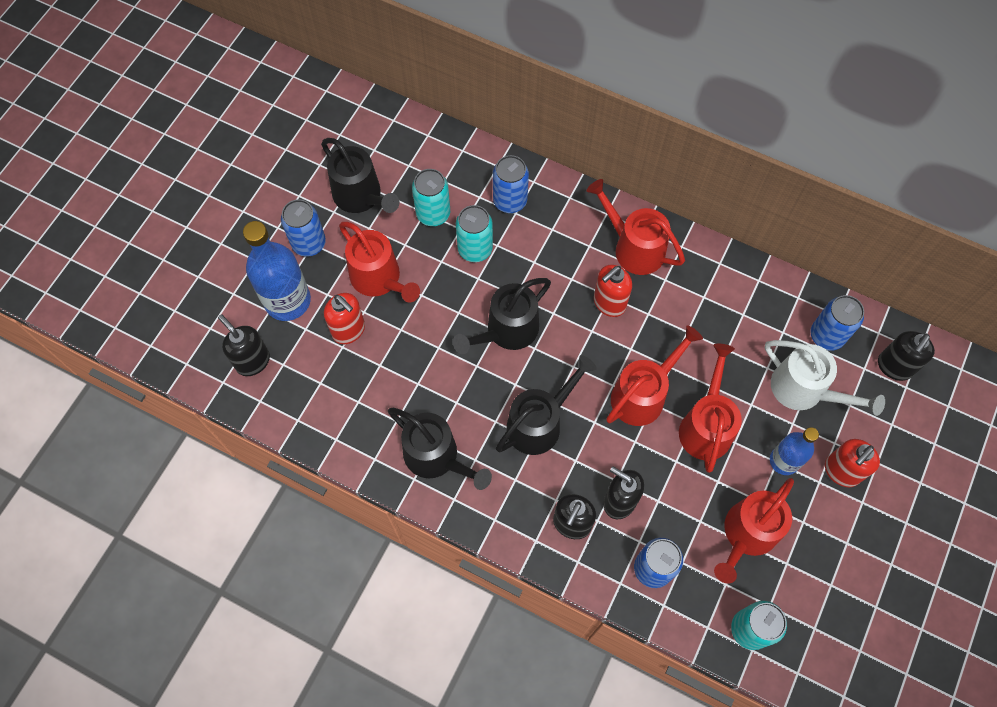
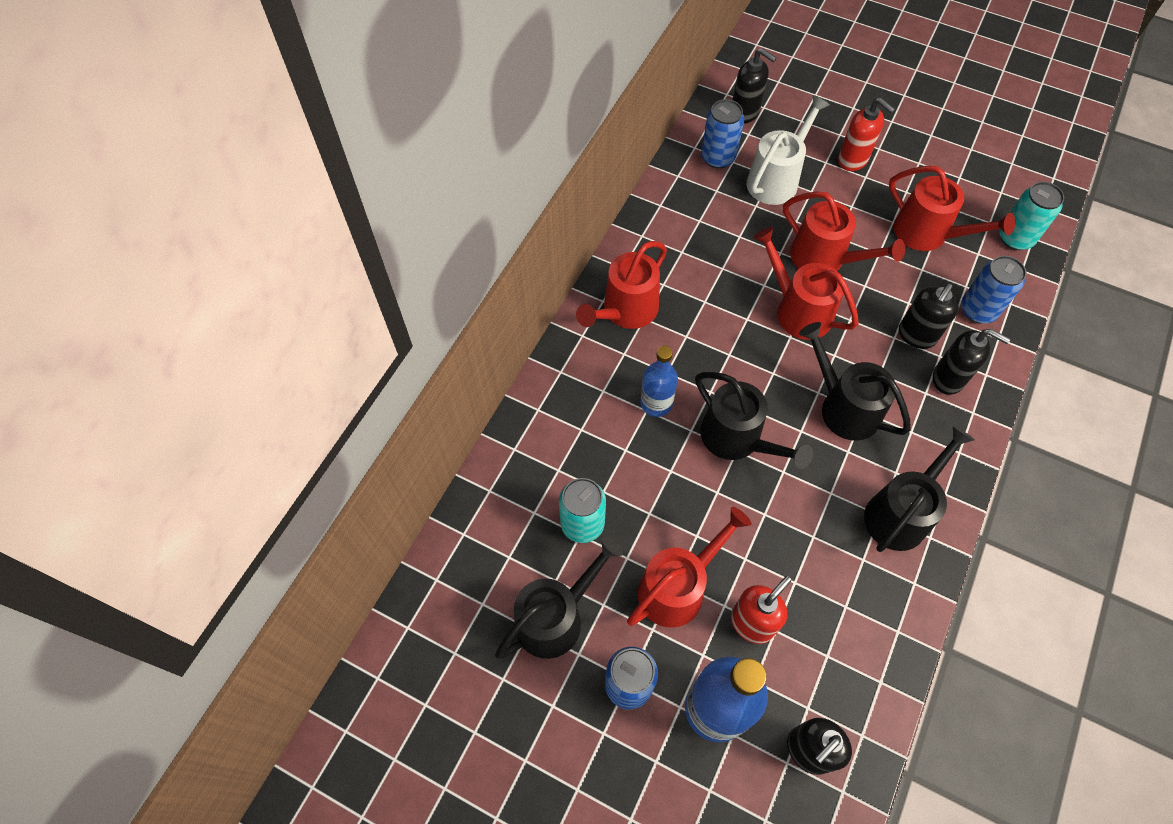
camera: 90 degrees left, 5 degrees down
(475, 249) = (631, 474): turquoise can -> none
(510, 201) = (565, 435): blue can -> none
(609, 303) = (695, 337): red soap dispenser -> none
(706, 426) = (824, 258): red watering can -> red watering can turned 150 degrees counterclockwise
(784, 461) = (850, 200): blue bottle -> blue bottle (656, 403)

